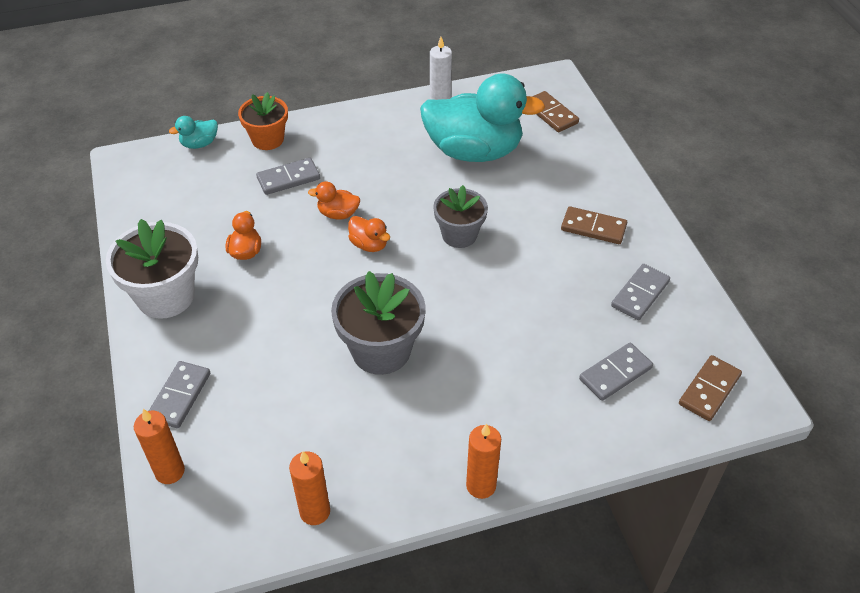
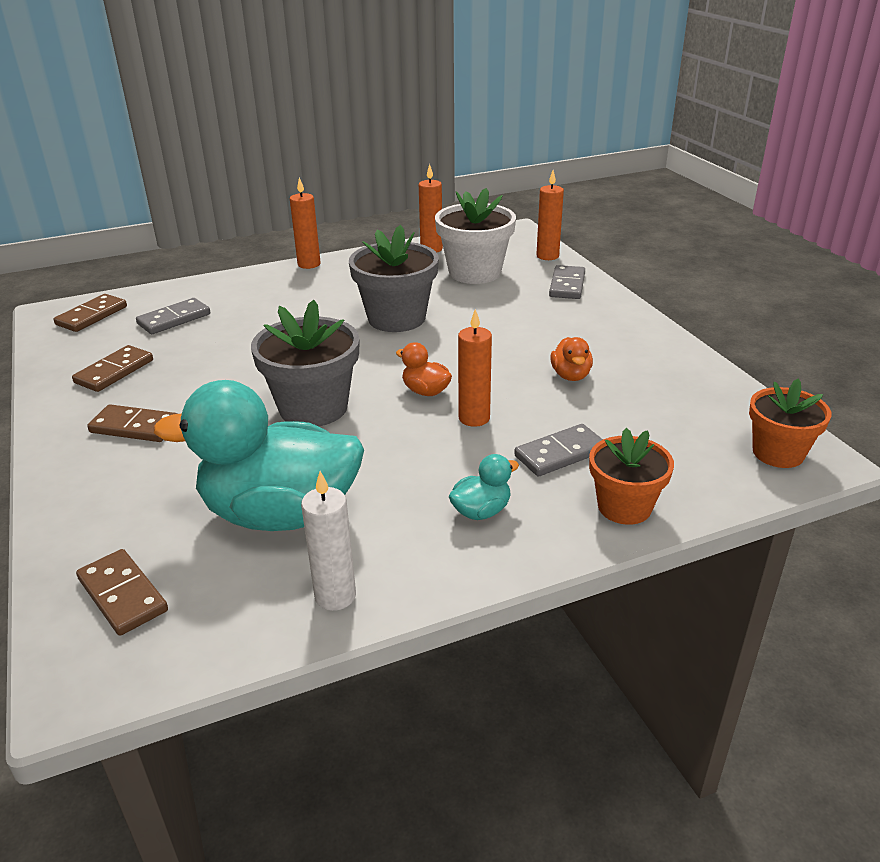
camera: 175 degrees right, 15 degrees down
(146, 167) = (778, 453): none -> orange flower pot
(165, 296) = (632, 337): white flower pot -> white flower pot (474, 272)
(199, 144) = (728, 491): turquoise duck -> turquoise duck (481, 511)
(338, 214) = (474, 418): orange duck -> orange candle
(459, 235) = (313, 408): grey flower pot -> grey flower pot, size x1.52
(640, 294) = (114, 371): grey domino -> brown domino

